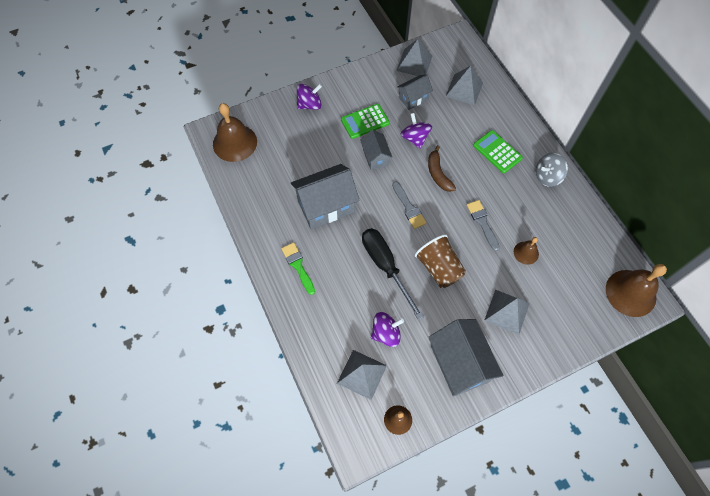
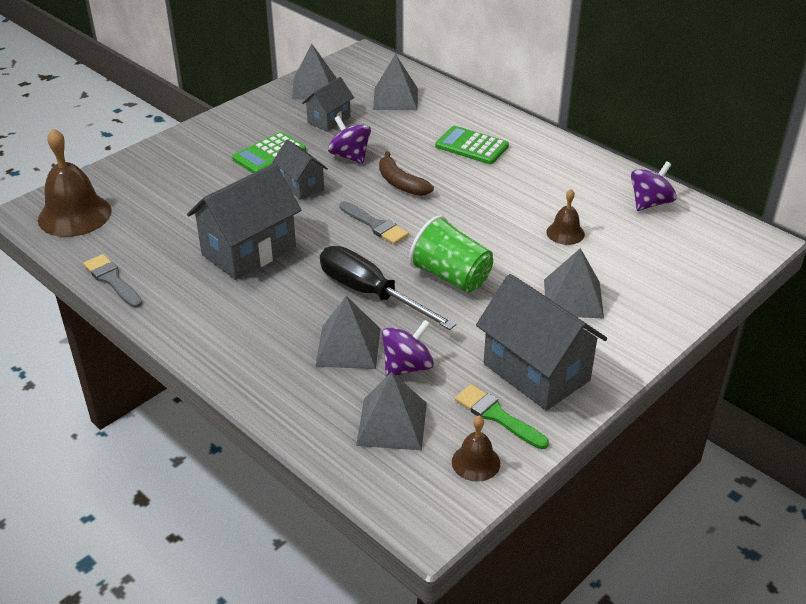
camera: 20 degrees left, 25 degrees down
(298, 266) = (232, 325): green brush -> green brush (497, 416)
(309, 104) = (178, 154): purple spinning top -> purple spinning top (650, 203)
(357, 306) = (348, 347): none -> grey pyramid
(439, 268) = (451, 277): brown cup -> green cup
(482, 222) = (488, 217): grey brush -> grey brush (112, 280)
(547, 176) = (551, 155): grey spinning top -> none
(630, 293) = (727, 239): brown bell -> none

